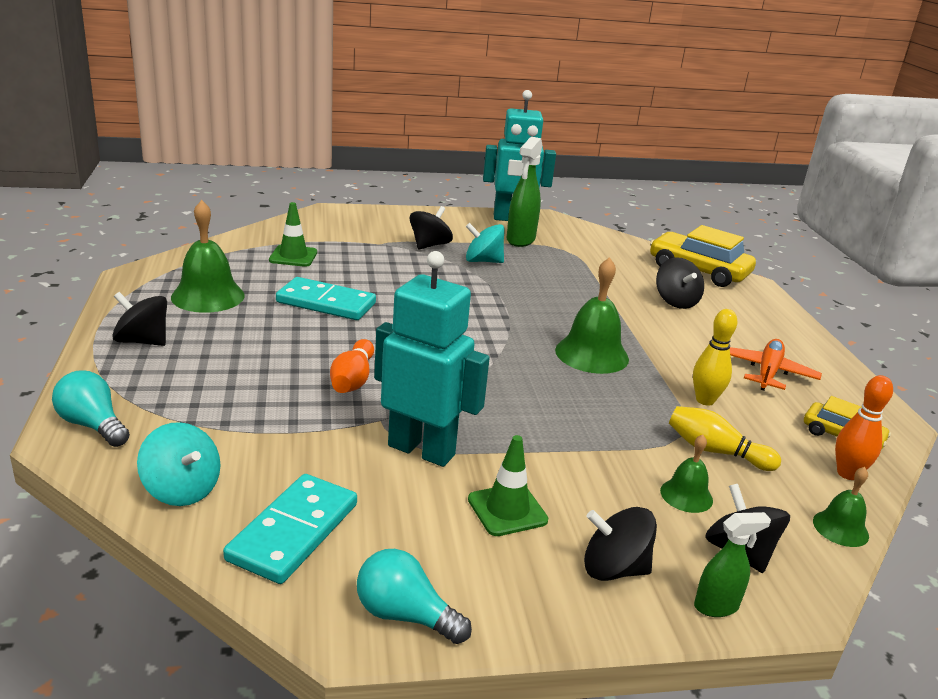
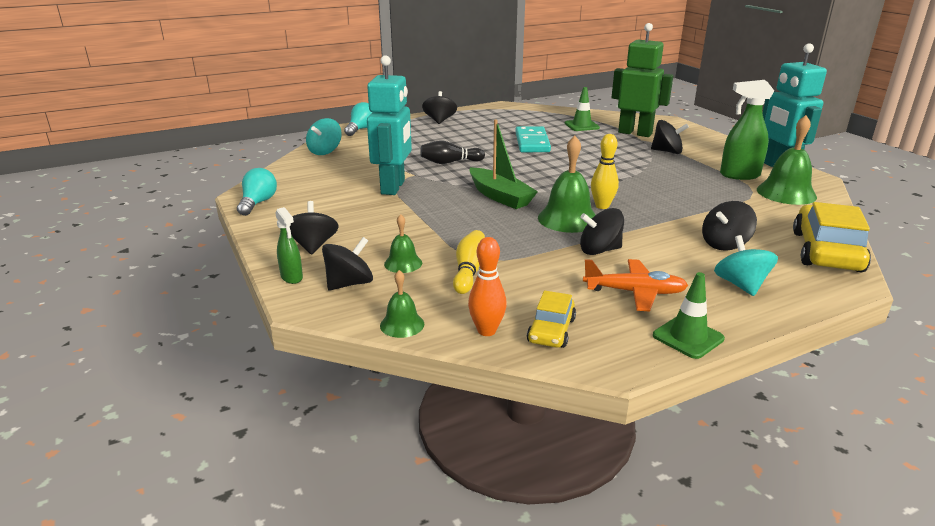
camera: 75 degrees right, 0 degrees up
(208, 296) = (502, 121): green bell -> green bell (786, 193)
(294, 532) = (306, 174): turquoise domino -> none
(352, 380) = (450, 162): orange bowling pin -> black bowling pin
(354, 239) = (635, 133): none -> green robot
(483, 261) = (671, 169): turquoise spinning top -> turquoise spinning top (741, 285)
(506, 376) = (500, 196): none -> green boat
(507, 510) = (351, 214): green traffic cone -> green traffic cone (688, 337)
(676, 361) = (599, 250): none -> black spinning top
(705, 400) = (545, 265): yellow bowling pin -> yellow bowling pin (602, 206)

